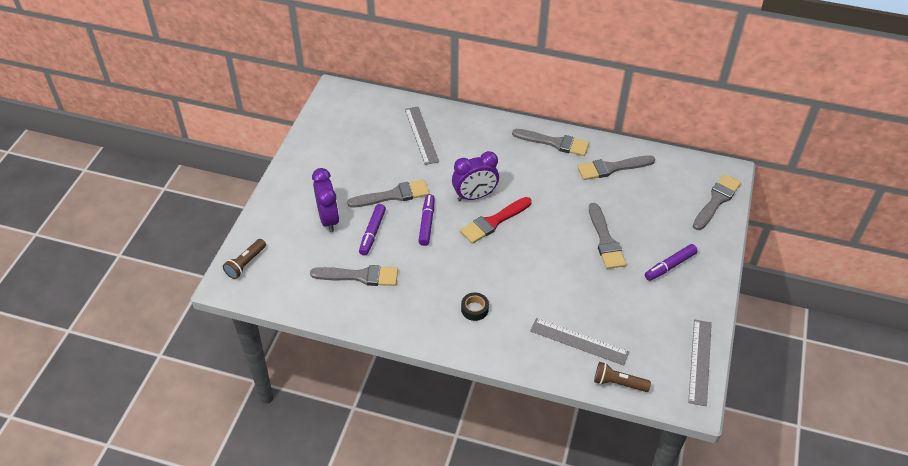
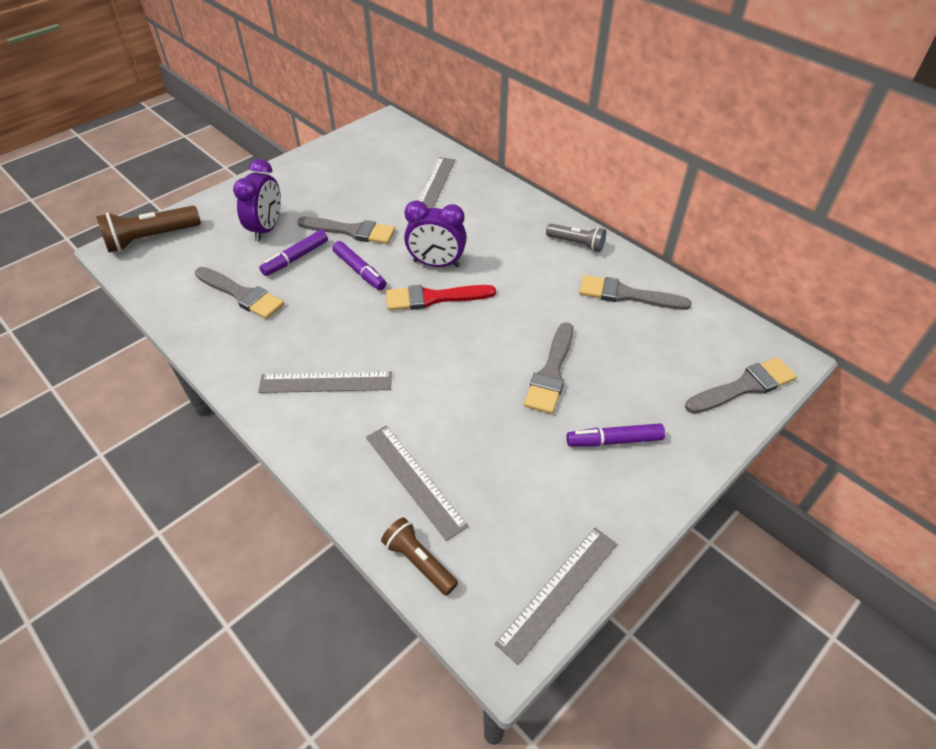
camera: 30 degrees right, 0 degrees up
(245, 263) = (151, 238): brown flashlight -> brown flashlight, size x1.59
(426, 223) = (359, 271): purple marker -> purple marker turned 105 degrees clockwise
(474, 309) = (325, 382): black tape -> grey ruler
(554, 143) = (576, 244): grey brush -> grey flashlight

